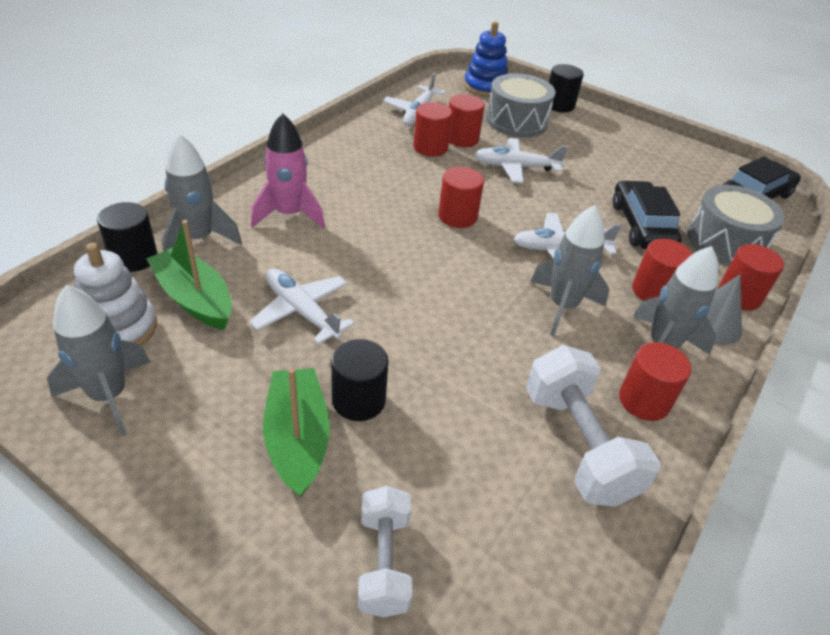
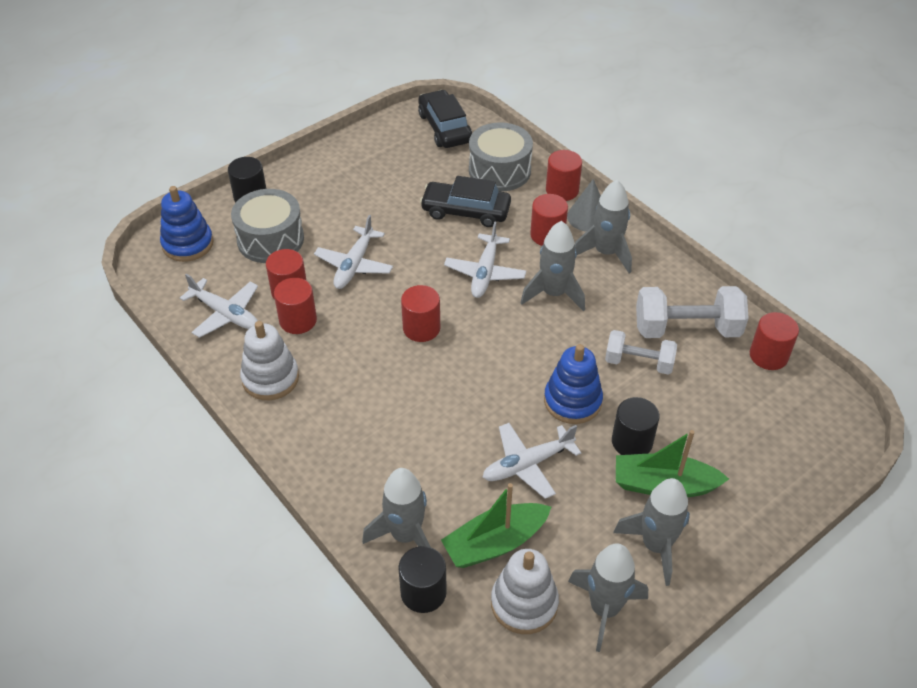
camera: 70 degrees left, 5 degrees up
(201, 438) = (656, 546): none -> grey rocket
(289, 215) = (384, 456): pink rocket -> none
(358, 144) = (270, 378): none -> white stacking toy
(384, 562) = (764, 452): white dumbbell -> white dumbbell (638, 362)
(404, 339) = (572, 401): none -> blue stacking toy
(644, 401) = (654, 282): red cylinder -> red cylinder (768, 356)

